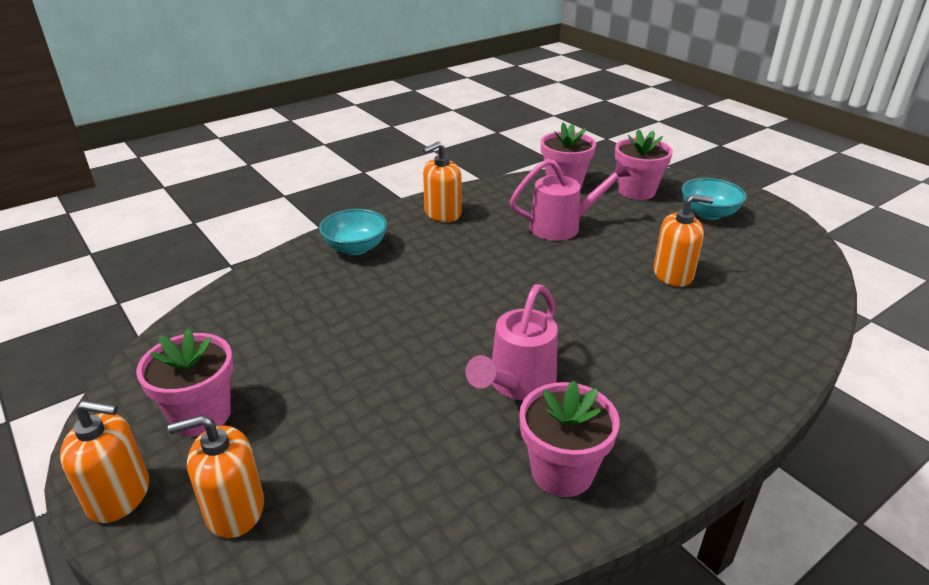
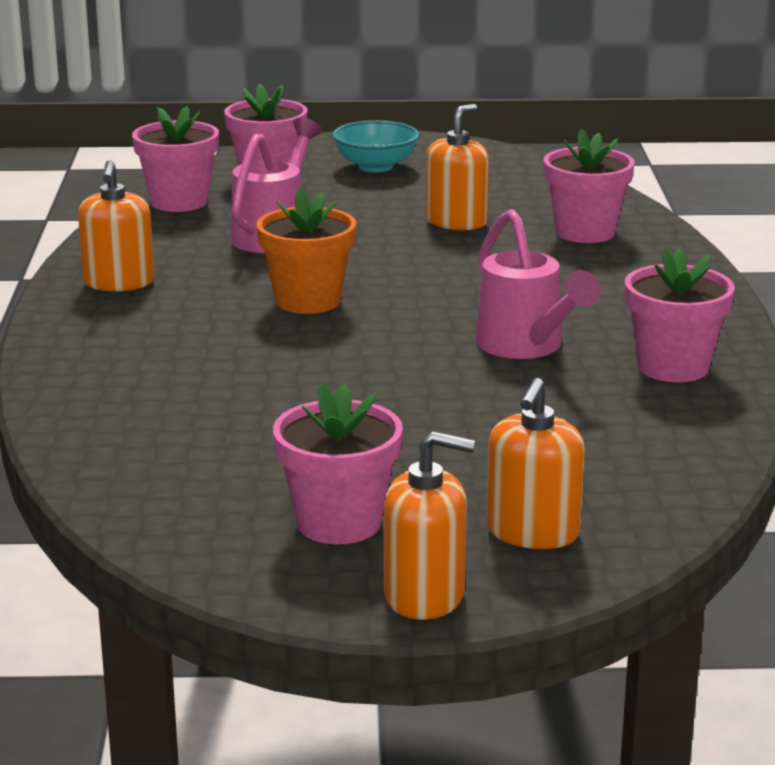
camera: 55 degrees left, 10 degrees down
(119, 495) = (424, 595): orange soap dispenser -> orange soap dispenser turned 60 degrees clockwise
(355, 248) = (108, 353): turquoise bowl -> none
(488, 275) = (308, 301): none -> orange flower pot
(738, 330) = (585, 232): none -> pink flower pot

